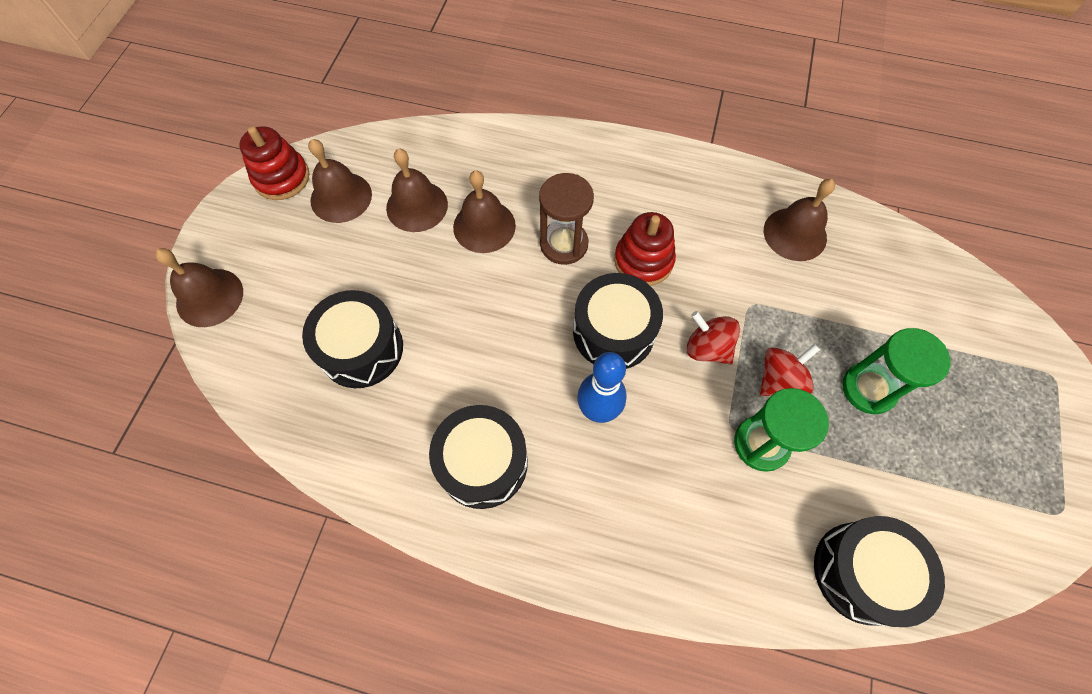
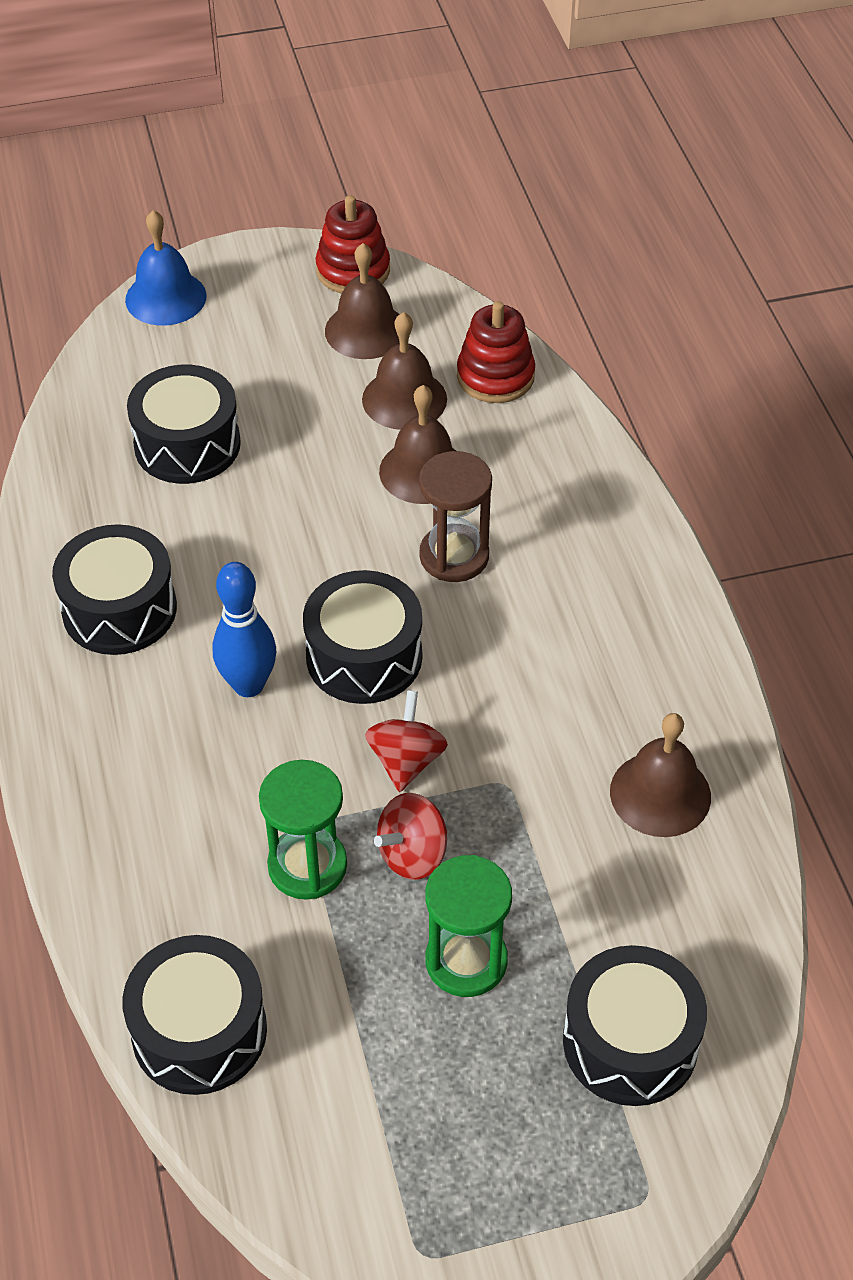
camera: 60 degrees right, 15 degrees down
(209, 297) = (166, 297): brown bell -> blue bell
(643, 261) = (489, 644): red stacking toy -> red stacking toy (495, 376)
(779, 379) = (412, 854): red spinning top -> red spinning top turned 120 degrees clockwise
(953, 334) = (630, 1042): none -> black drum

